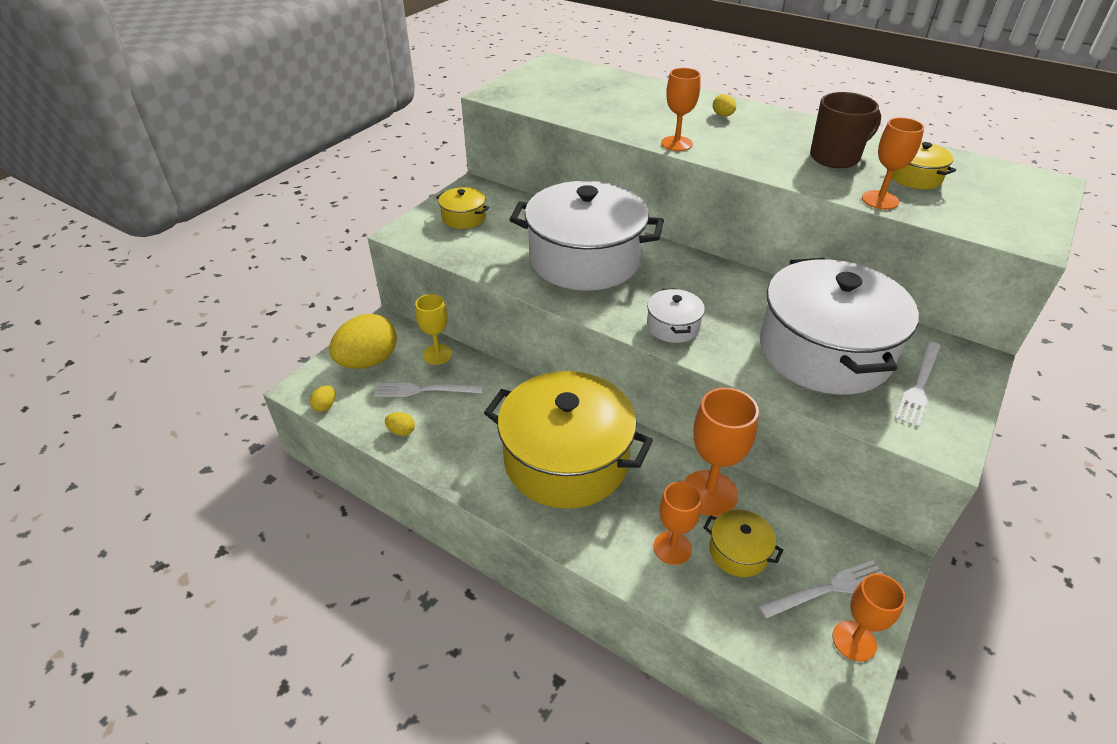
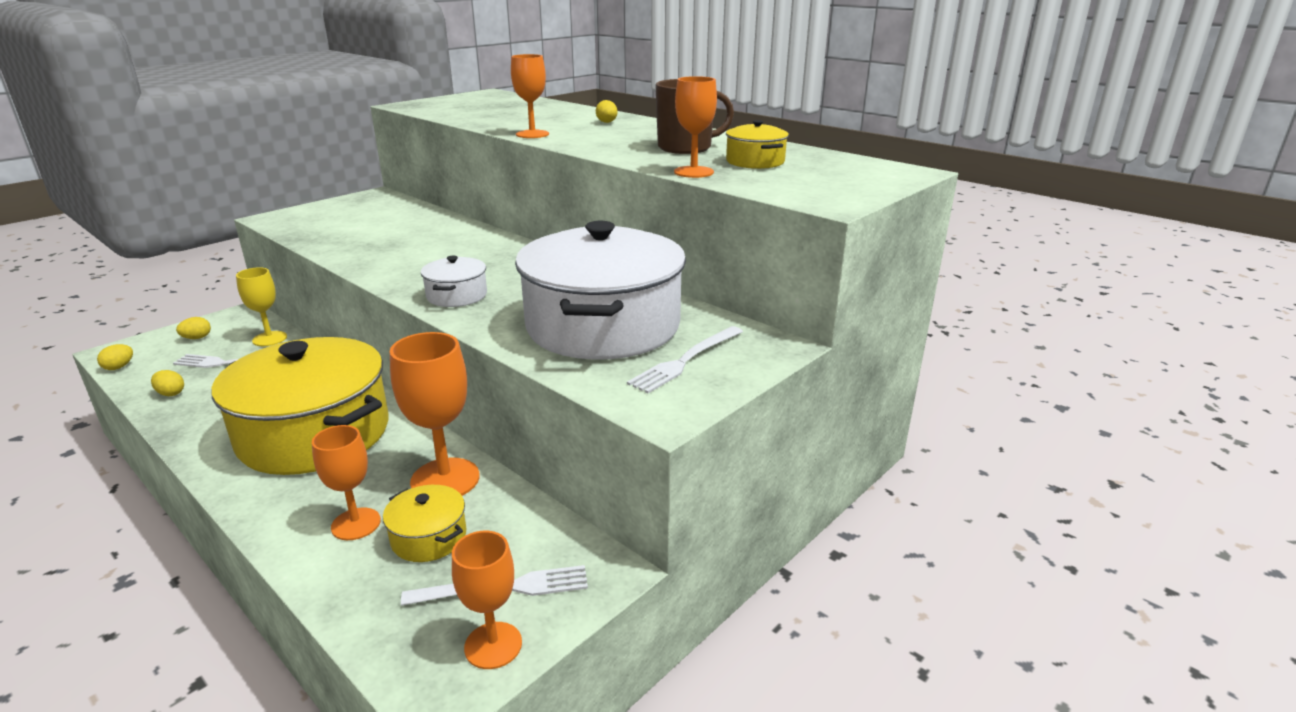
camera: 10 degrees right, 15 degrees down
(368, 361) = (197, 338): yellow egg -> yellow egg, size x0.41
(463, 218) = (340, 212): yellow pot -> none
(585, 259) = (424, 245): white pot -> none

